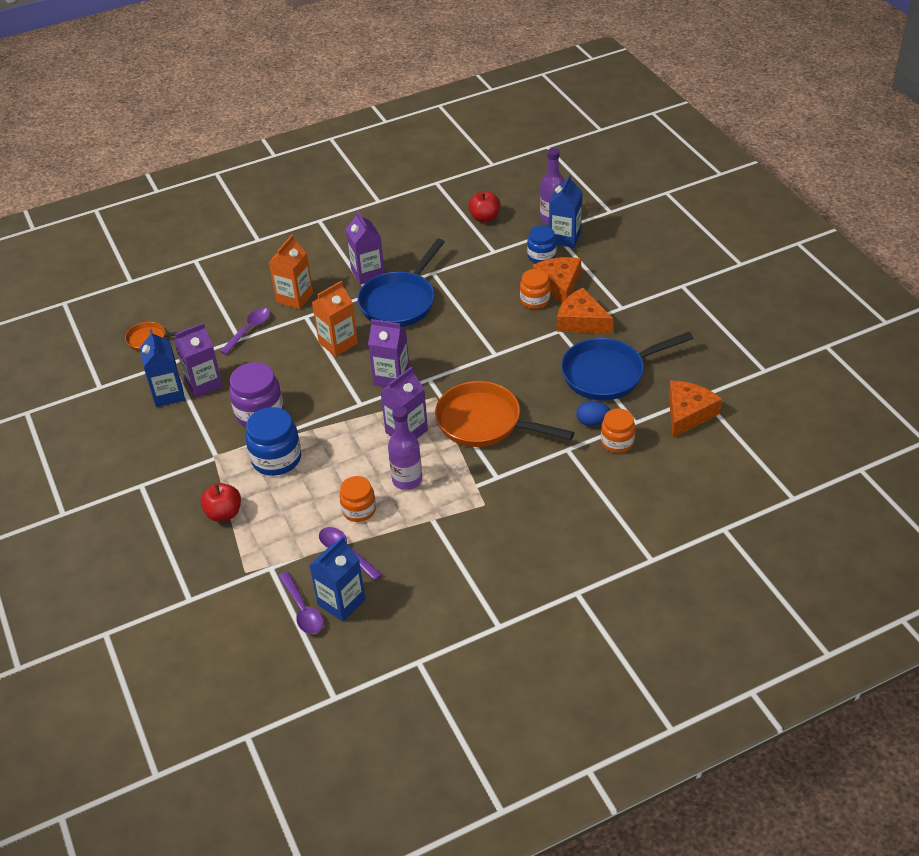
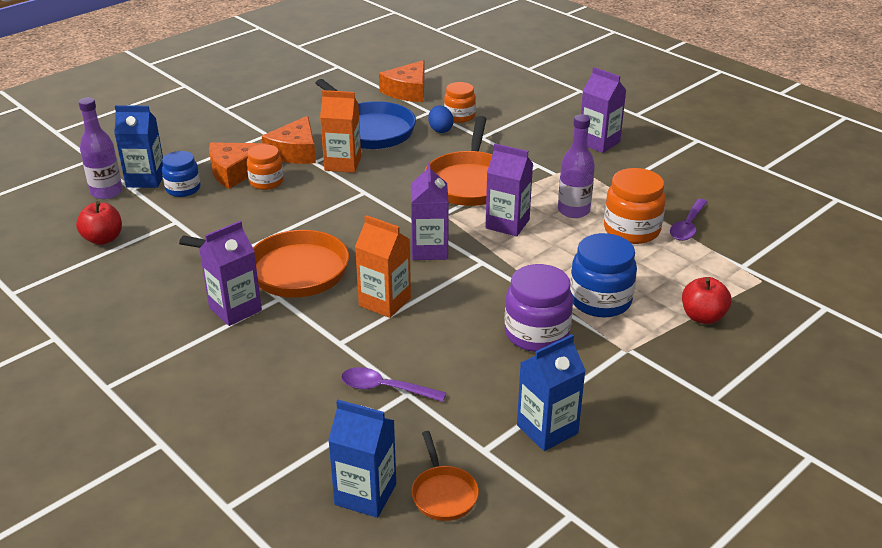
camera: 110 degrees left, 10 degrees down
(204, 384) = (510, 400): purple carton -> purple carton (599, 142)
(295, 298) = (303, 363): orange carton -> orange carton (343, 164)
(303, 610) = (771, 235): purple spoon -> none
(341, 602) = (743, 216): blue carton -> blue carton (365, 494)
(359, 510) = (631, 230): orange jar -> orange jar, size x1.54
(400, 302) = (290, 271): blue pan -> orange pan
(688, 414) = (408, 91): orange cheese -> orange cheese turned 75 degrees counterclockwise

